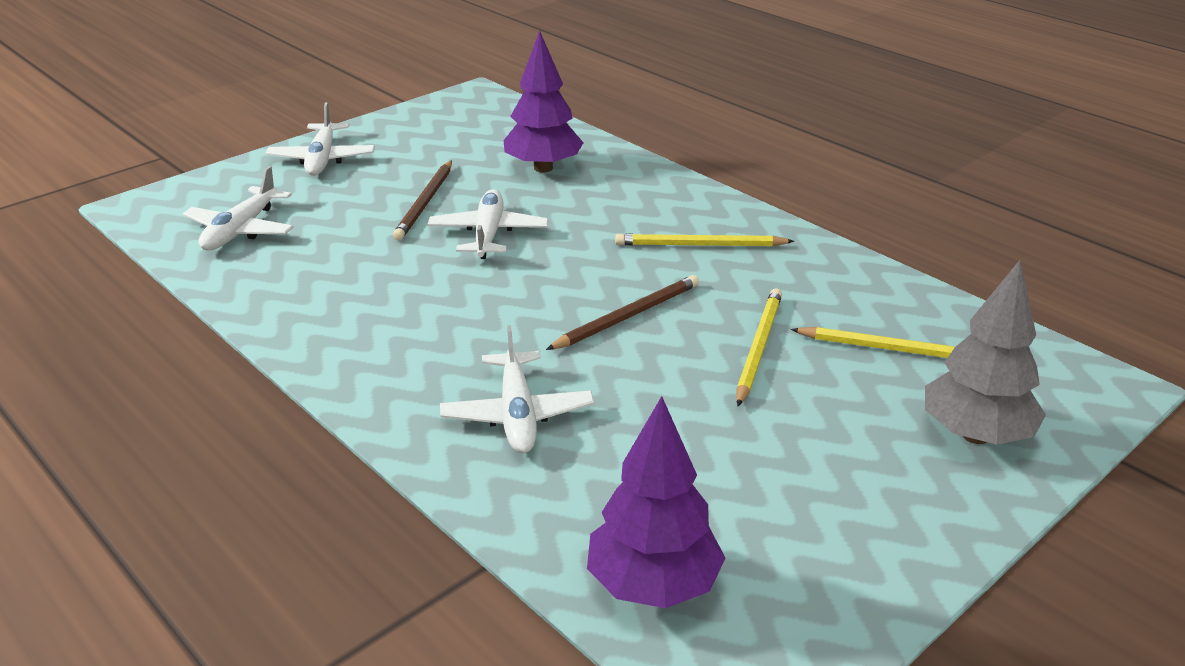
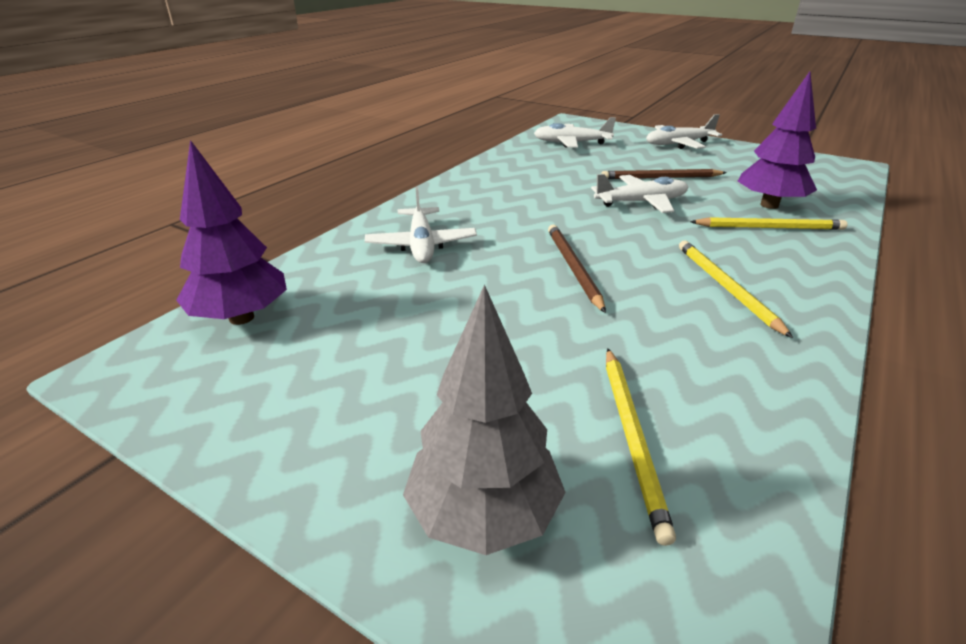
camera: 75 degrees right, 0 degrees up
(517, 415) = (421, 245): white plane -> white plane turned 75 degrees counterclockwise
(628, 316) = (573, 268): brown pencil -> brown pencil turned 135 degrees counterclockwise
(758, 348) = (570, 337): yellow pencil -> yellow pencil (769, 227)

